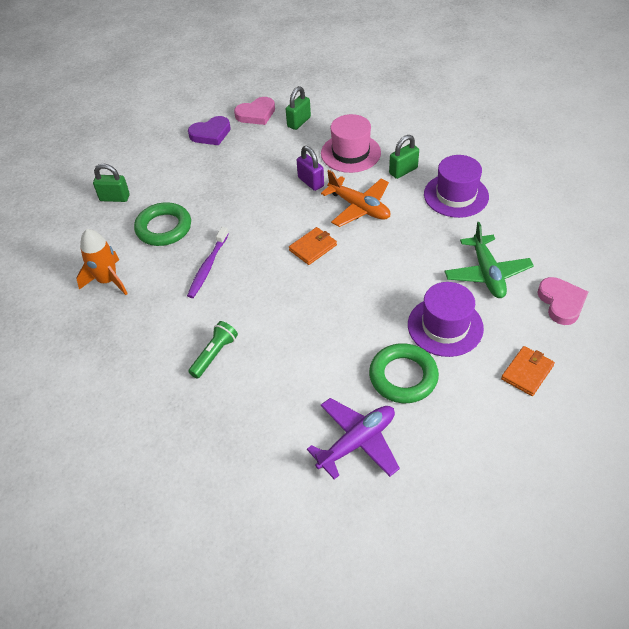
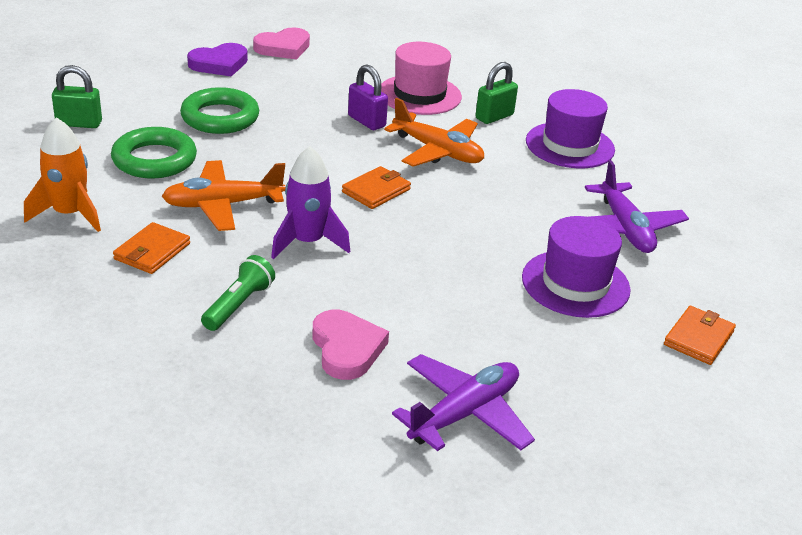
camera: 10 degrees left, 15 degrees down
(160, 311) = (152, 251): none -> orange wallet
(208, 267) = (223, 205): purple toothbrush -> orange plane
(263, 297) = (307, 242): none -> purple rocket
(299, 122) = (344, 59): green padlock -> none
(403, 376) = (523, 338): green ring -> green ring (220, 117)
(487, 273) = (625, 228): green plane -> purple plane
(561, 302) = (731, 263): pink heart -> pink heart (346, 348)

